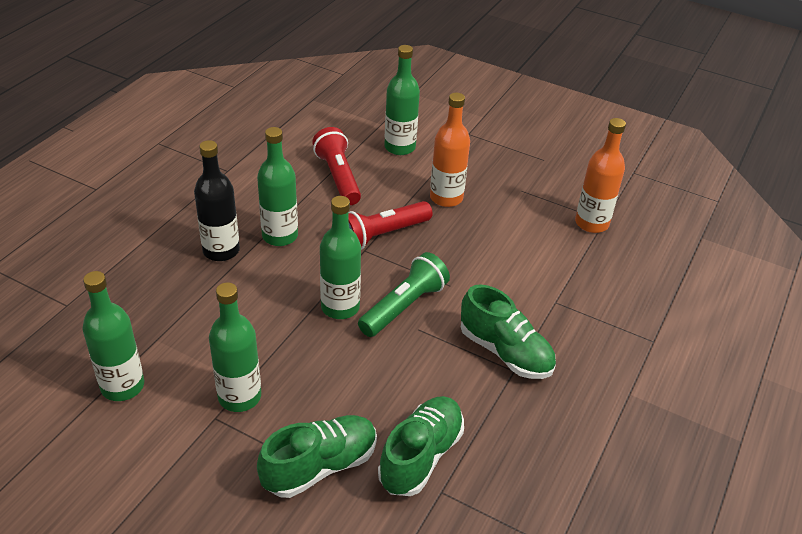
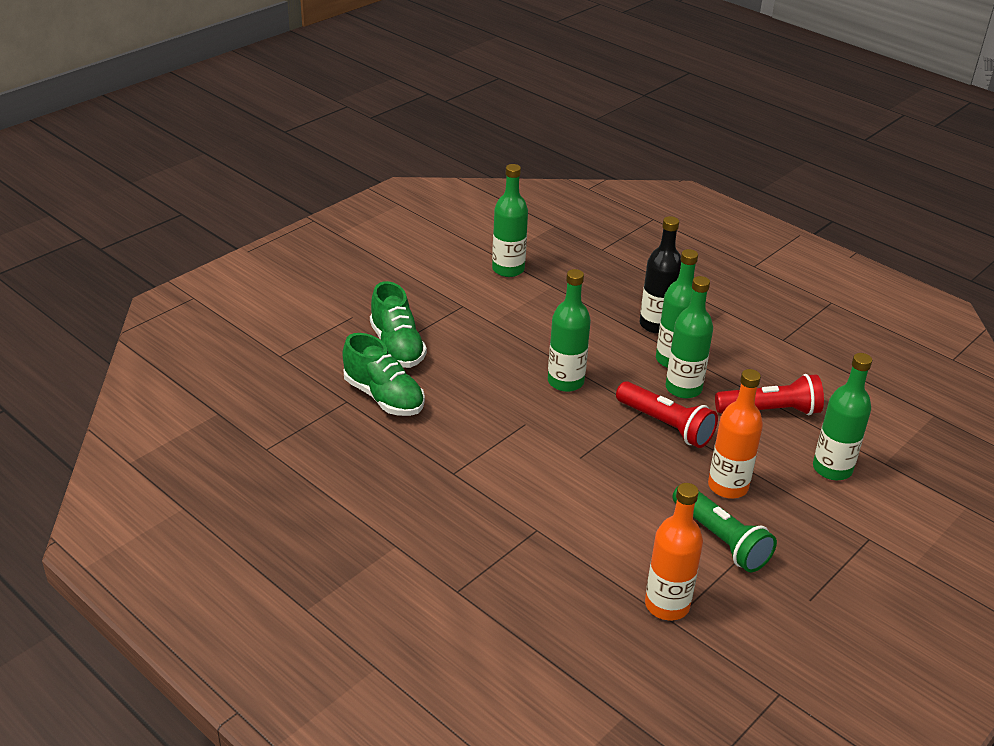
camera: 105 degrees right, 5 degrees down
(239, 397) = (479, 318): green bottle -> green bottle (683, 388)
(382, 235) = (666, 425): red flashlight -> red flashlight turned 150 degrees clockwise
(404, 306) = (557, 420): green flashlight -> green flashlight (721, 539)
(505, 352) = (478, 473): green shoe -> none

